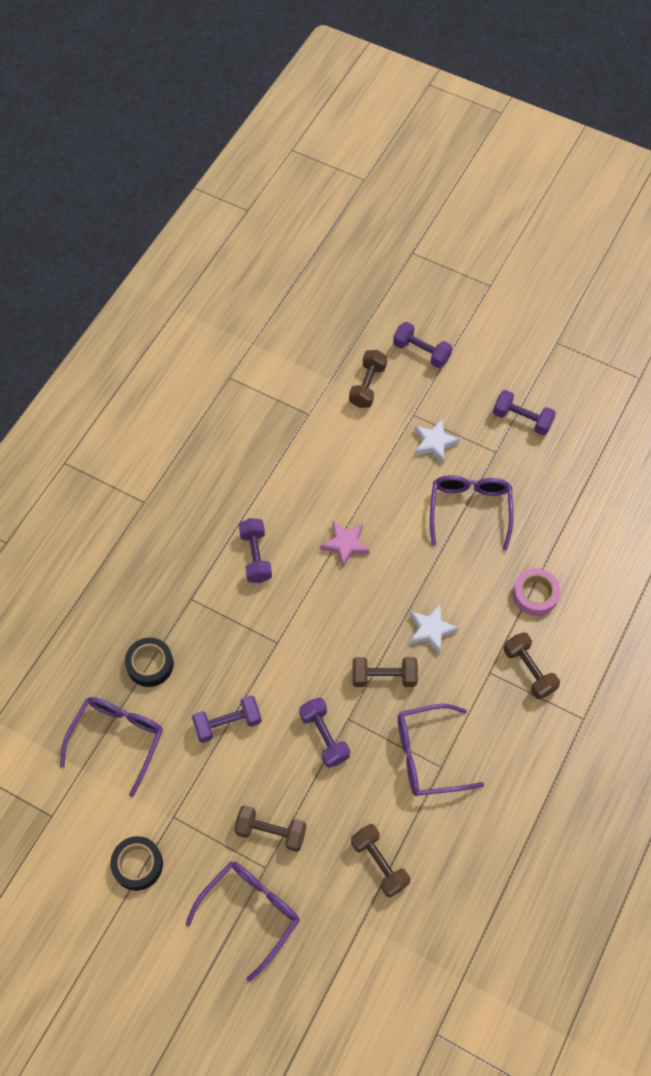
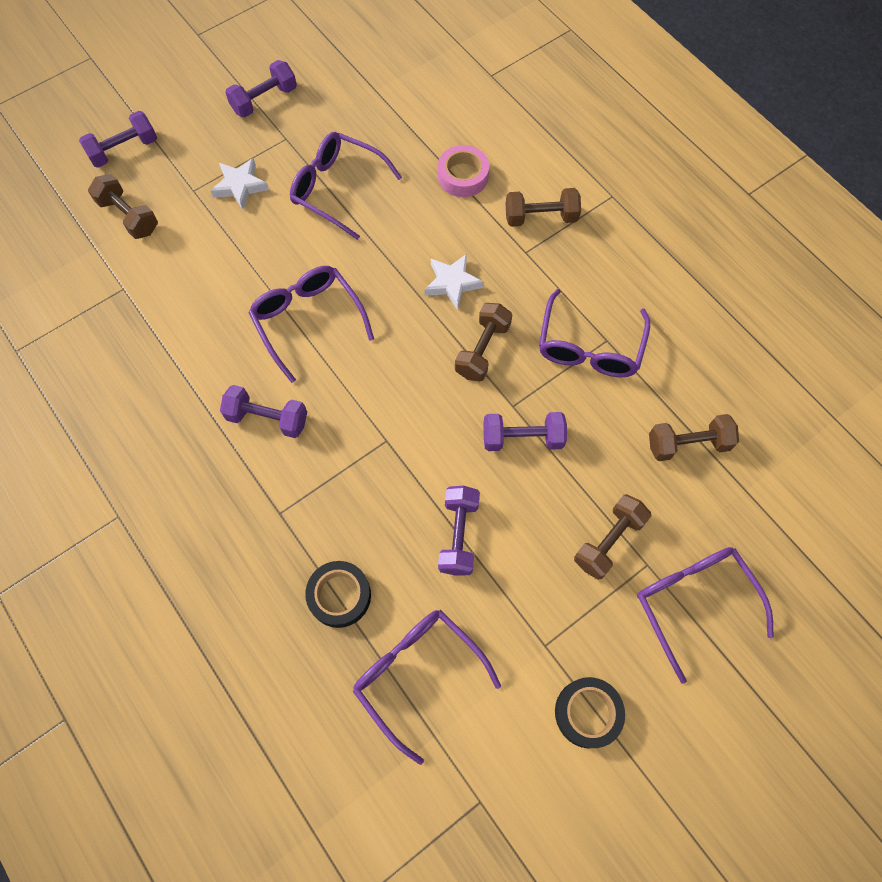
camera: 65 degrees left, 5 degrees up
(345, 545) = (308, 321): pink star -> purple glasses

